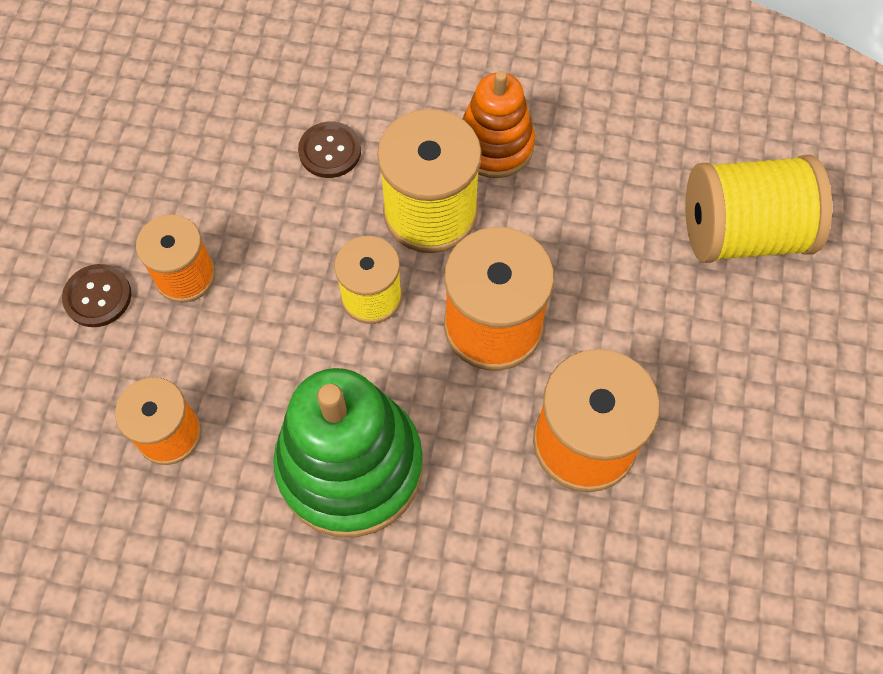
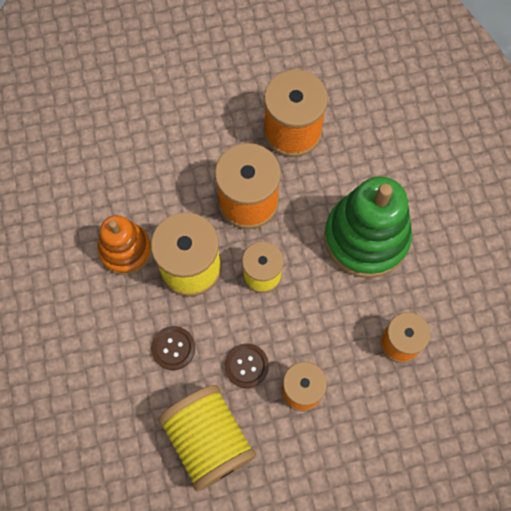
camera: 115 degrees left, 5 degrees up
(98, 297) = (342, 436): brown button -> brown button (246, 366)
(742, 233) = (128, 97): yellow spool -> yellow spool (208, 440)

